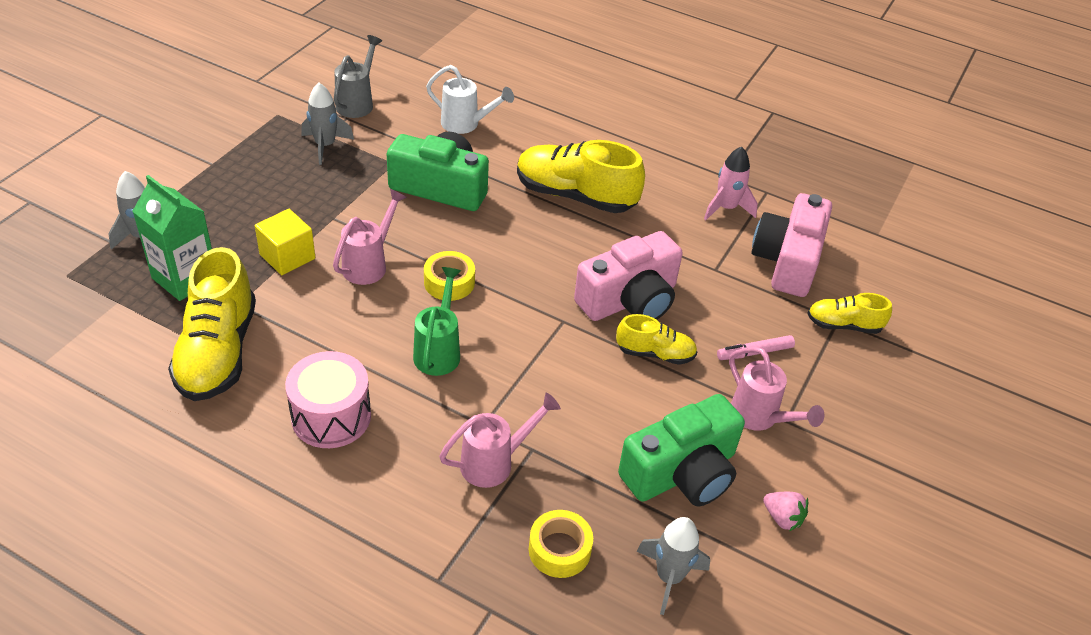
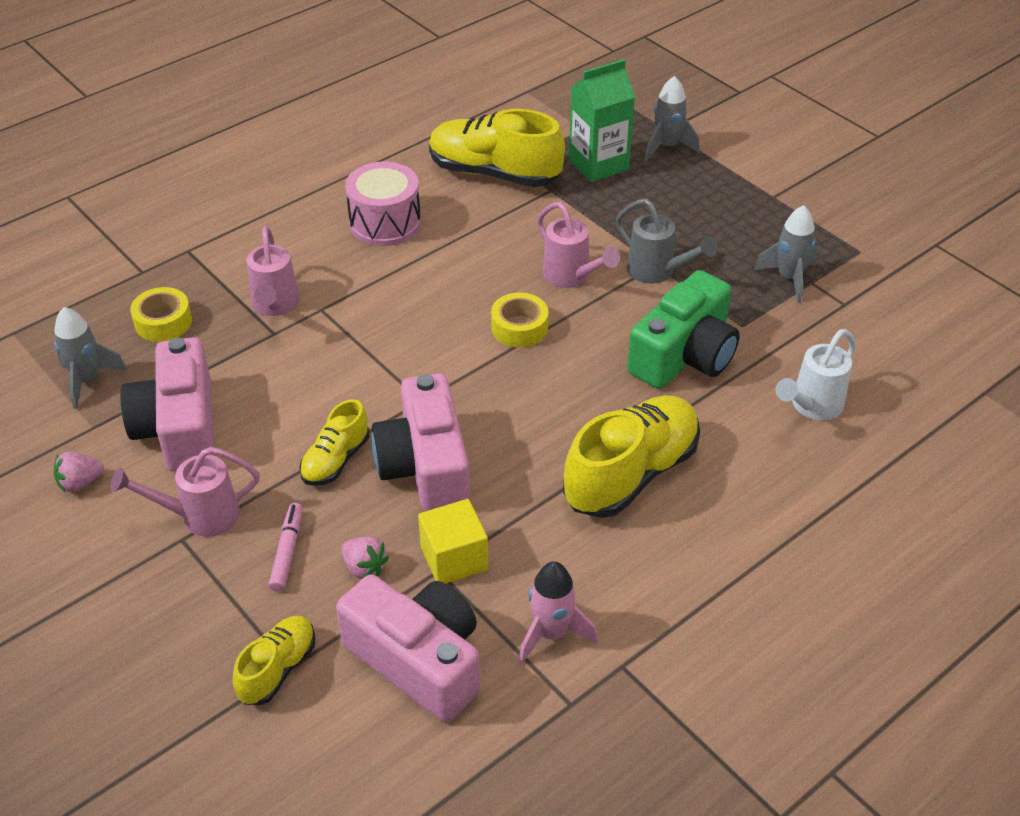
camera: 115 degrees right, 0 degrees up
(287, 256) = (605, 226): yellow cube -> yellow cube (454, 558)
(357, 102) = (877, 318): grey watering can -> grey watering can (657, 272)
(439, 350) = (427, 300): green watering can -> none
(682, 472) = (180, 427): green camera -> pink camera
(739, 306) = (364, 568): none -> pink strawberry

